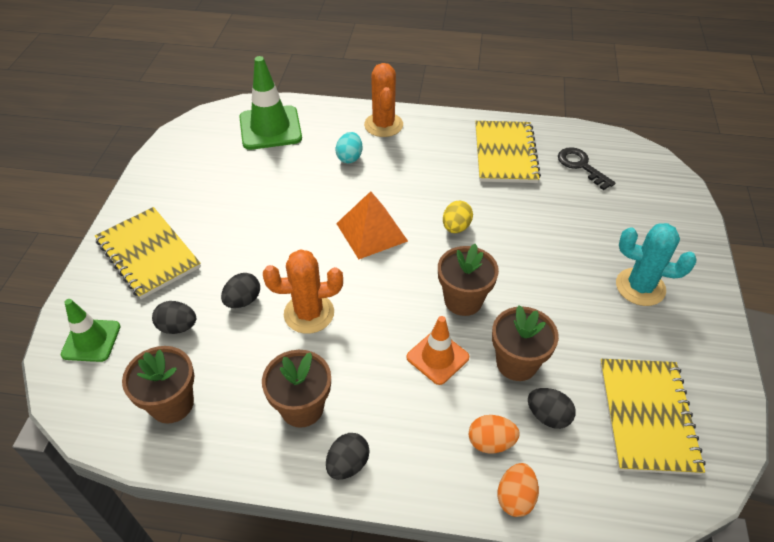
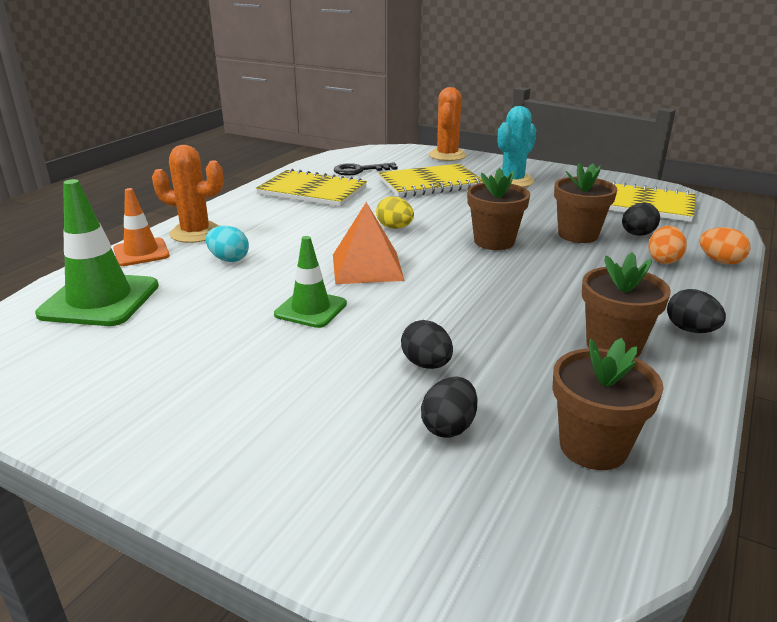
camera: 70 degrees left, 20 degrees down
(91, 340) = (436, 531): green traffic cone -> green traffic cone (311, 309)
(148, 254) = (269, 443): yellow notebook -> yellow notebook (430, 183)
(309, 313) = (472, 321): orange cactus -> orange cactus (447, 155)
(437, 357) = (561, 264): orange traffic cone -> orange traffic cone (141, 252)

